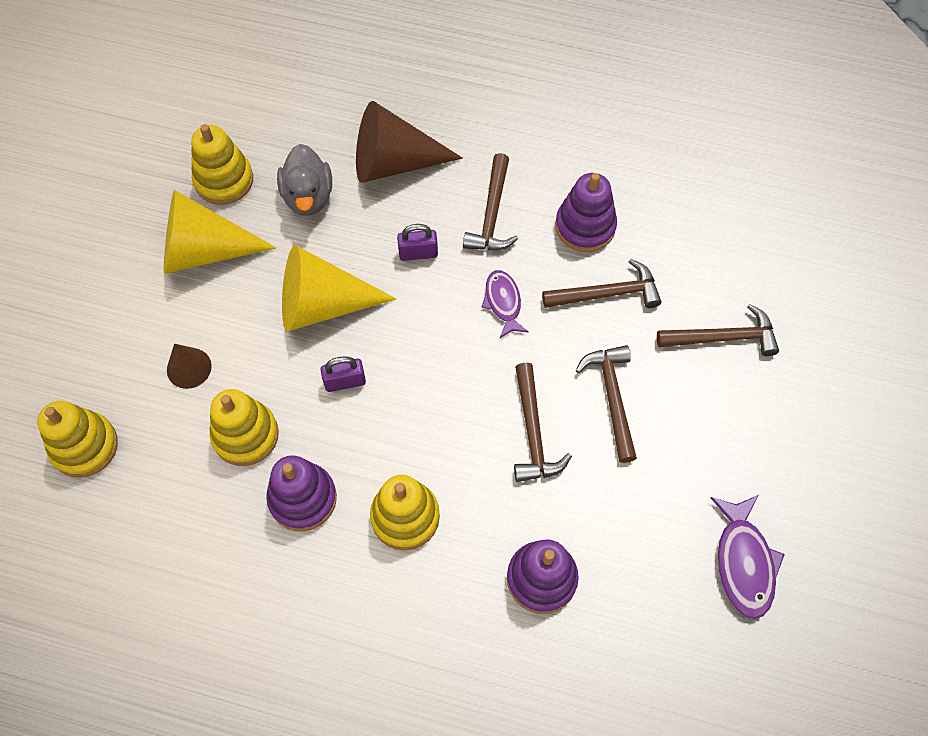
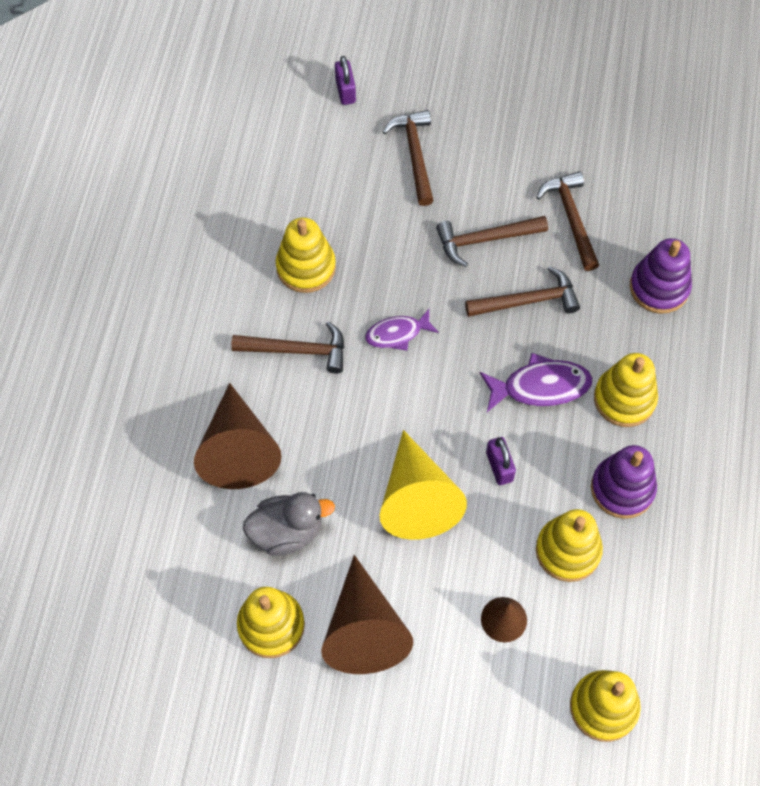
camera: 95 degrees left, 0 degrees up
(204, 251) = (364, 629): yellow cone -> brown cone
(418, 253) = (348, 415): purple padlock -> purple padlock (345, 91)
(585, 226) = (306, 267): purple stacking toy -> yellow stacking toy
(607, 294) = (379, 246): brown hammer -> brown hammer (571, 218)
(744, 562) = (618, 143): purple fish -> purple fish (540, 386)

